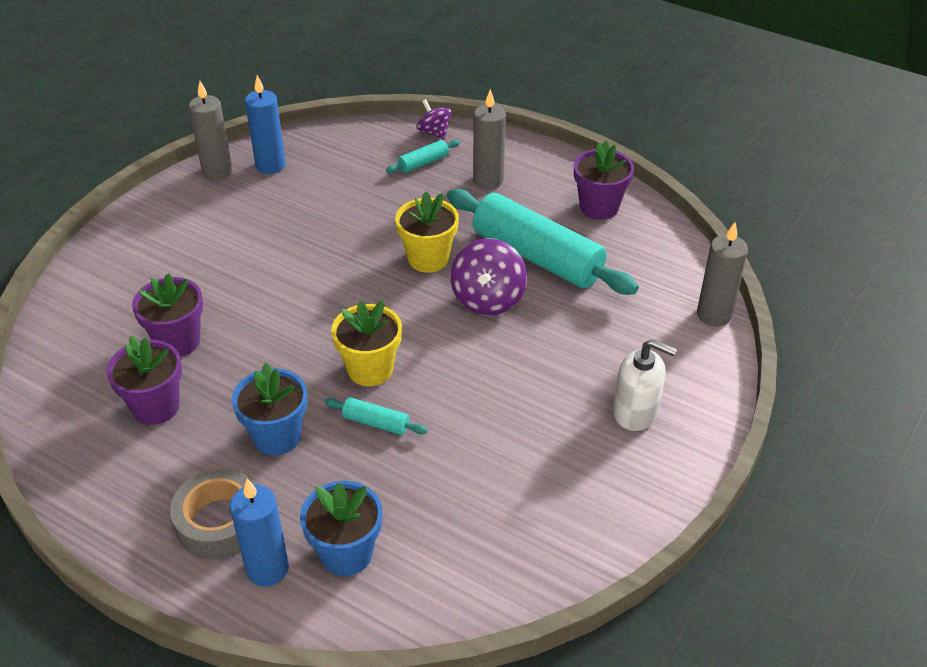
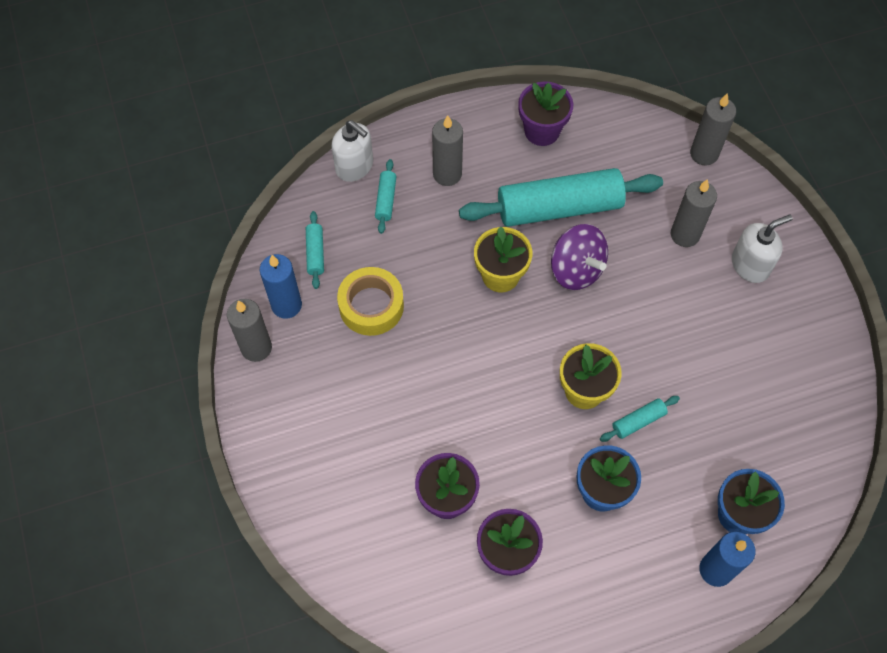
camera: 50 degrees left, 20 degrees up
(220, 522) = (653, 575): grey tape -> none
(317, 206) = (371, 306): none -> yellow tape
(333, 155) = (315, 253): none -> turquoise rolling pin
(434, 132) = (354, 166): purple spinning top -> white soap dispenser
(611, 348) = (685, 234): none -> grey candle

